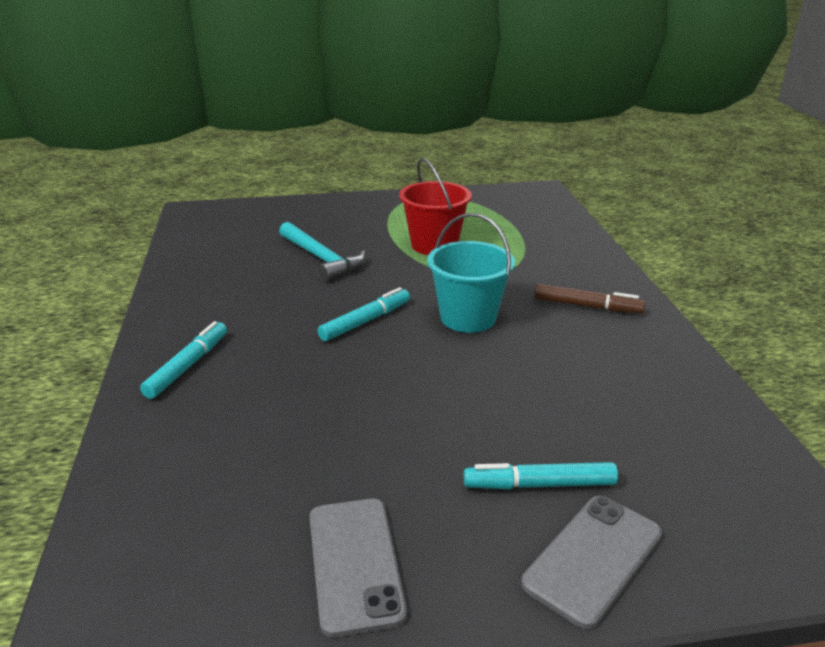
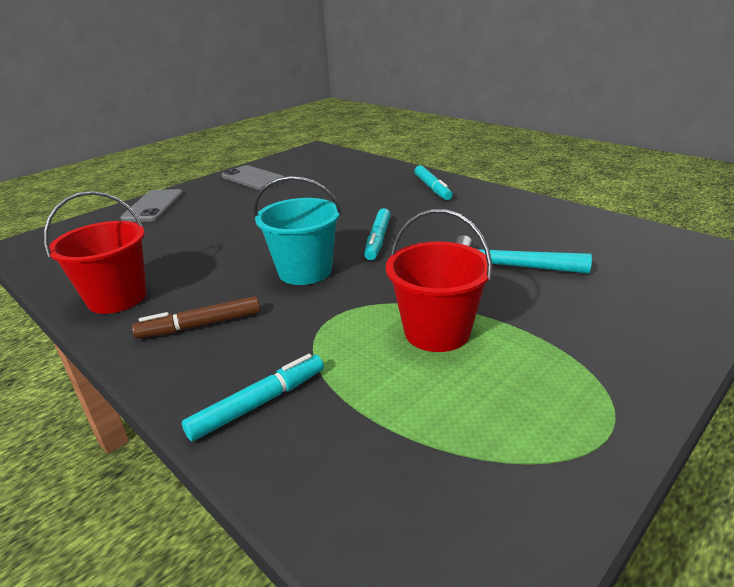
camera: 145 degrees right, 0 degrees up
(539, 484) = (189, 215): turquoise marker -> turquoise marker (259, 403)
(660, 363) = (117, 298): none -> red bucket

